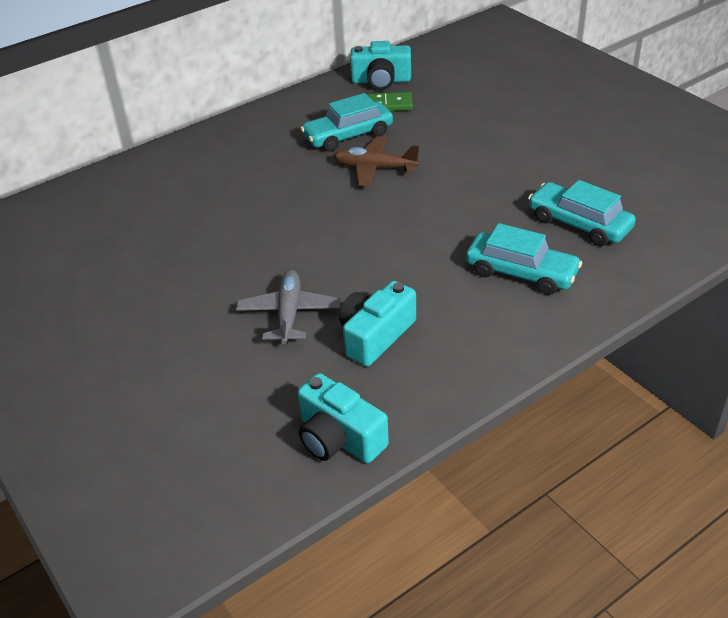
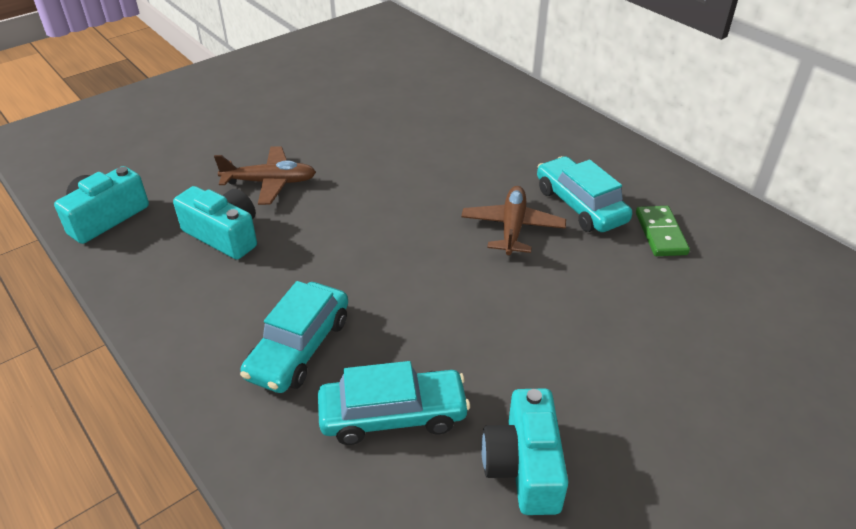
camera: 85 degrees right, 0 degrees up
(289, 313) = (270, 182): grey plane -> brown plane
(381, 81) = (723, 228): turquoise camera -> turquoise camera (524, 466)
(579, 224) = (393, 415): turquoise car -> turquoise car turned 45 degrees clockwise

